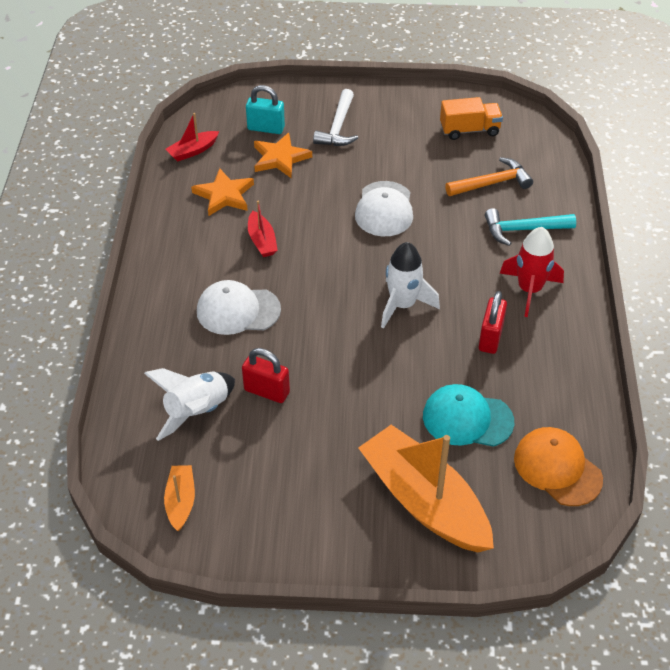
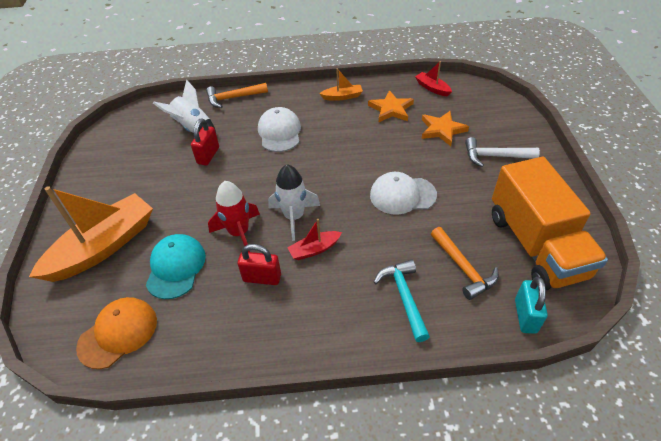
camera: 85 degrees right, 0 degrees up
(134, 362) = (233, 98): none -> orange hammer
(181, 501) = (127, 133): orange boat -> orange boat (342, 96)
(262, 241) = (349, 133): red boat -> red boat (314, 249)
(266, 128) = (474, 118): turquoise padlock -> turquoise padlock (525, 316)
(469, 130) = (536, 245): orange truck -> orange truck, size x2.01
(529, 290) = (323, 305): red rocket -> red rocket (239, 233)

